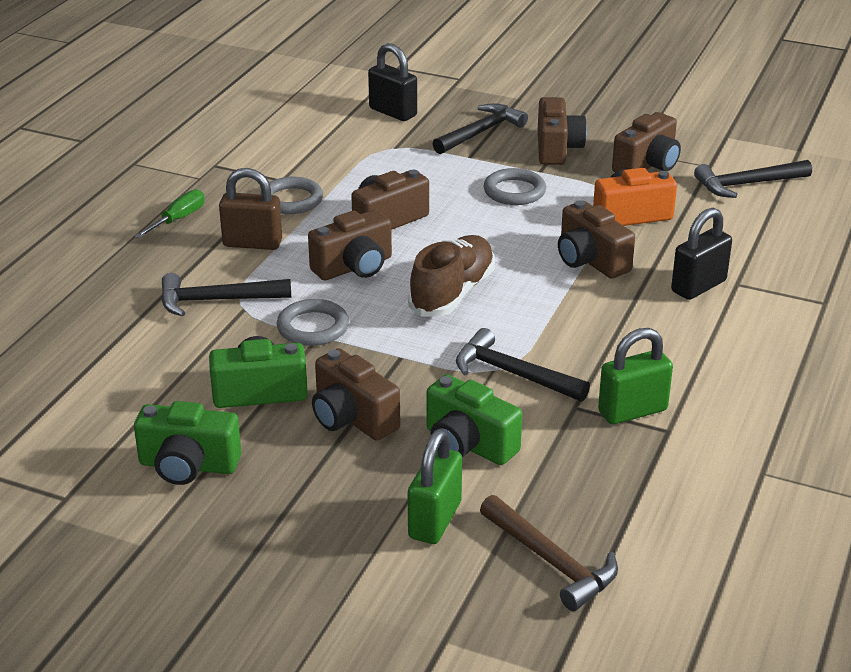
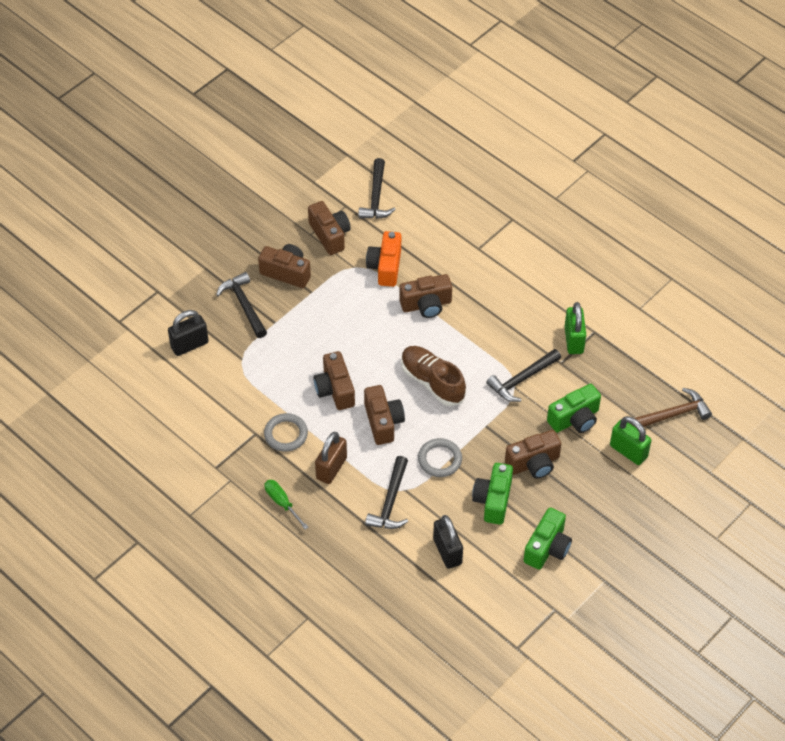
camera: 70 degrees left, 20 degrees up
(514, 191) = (330, 313): grey ring -> none
(698, 286) = (474, 266): black padlock -> black padlock (447, 551)

